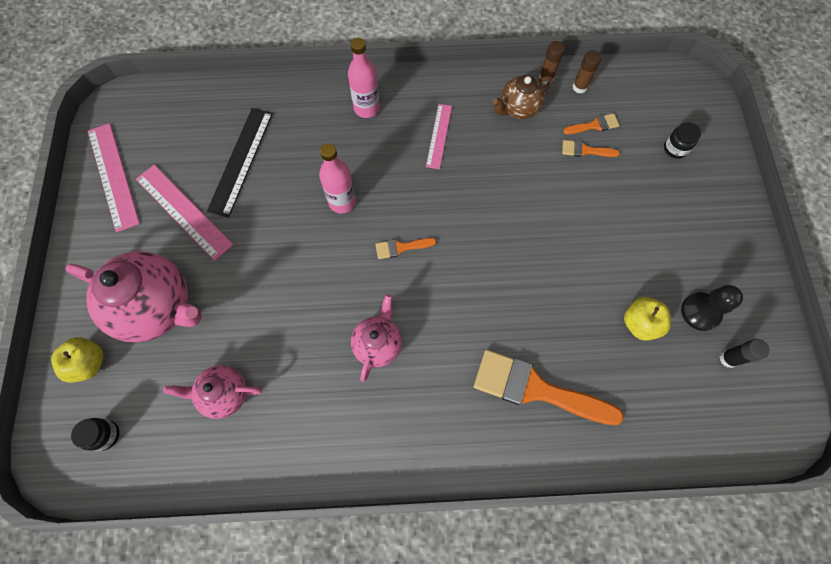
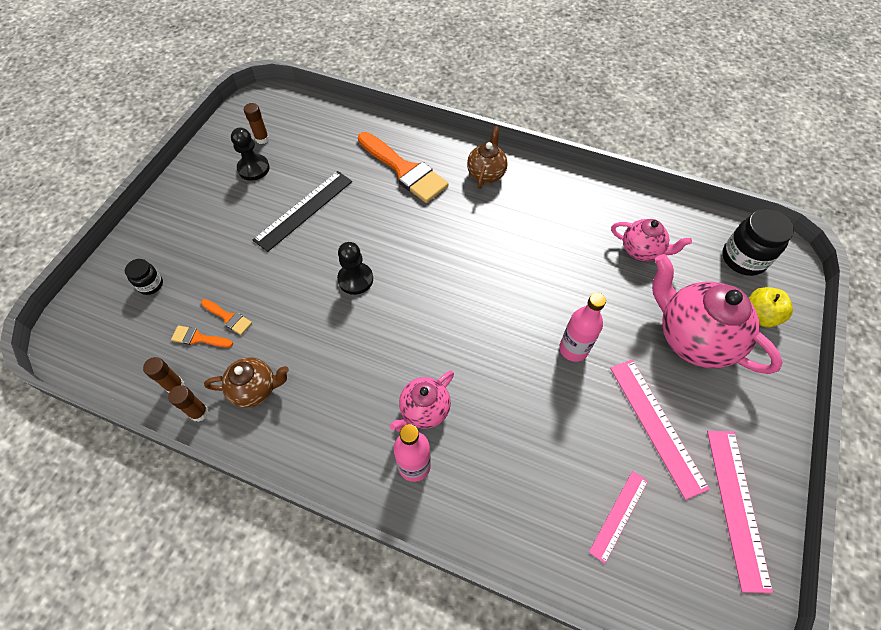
camera: 155 degrees left, 10 degrees down
(105, 435) = (743, 258): black jar -> black jar, size x1.82
(241, 161) = (581, 460): black ruler -> black ruler (304, 210)
(342, 202) = (487, 366): pink bottle -> pink bottle (573, 349)
(378, 344) = (506, 238): pink teapot -> pink teapot (424, 410)
(401, 247) = (451, 301): orange brush -> none
(438, 429) = (486, 174): none -> brown teapot
(439, 136) = (355, 395): pink ruler -> pink ruler (619, 515)
(502, 231) = (355, 279): none -> black pawn
(639, 323) = (302, 178): yellow apple -> none
(728, 359) = (262, 139): black glue stick -> brown glue stick

